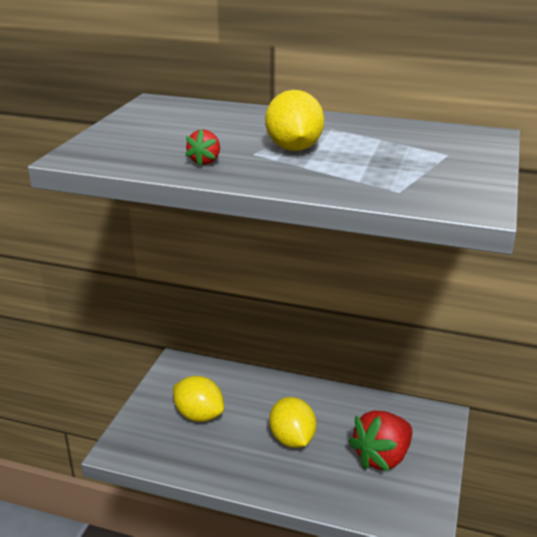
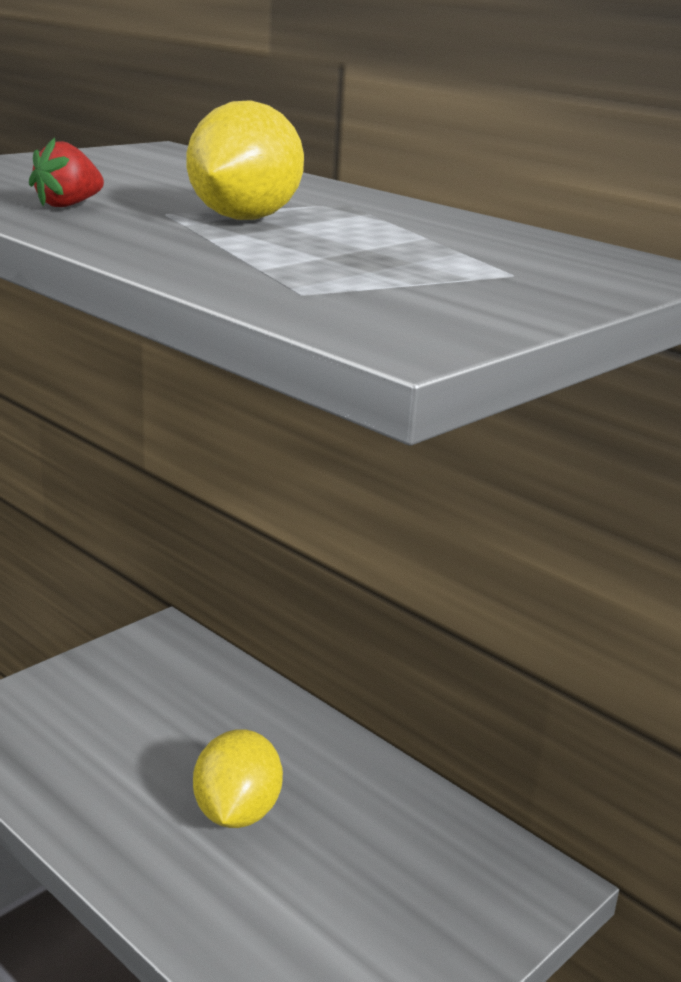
camera: 25 degrees right, 5 degrees down
(199, 415) = (126, 719): yellow lemon -> none
(382, 457) = (366, 907): red strawberry -> none

